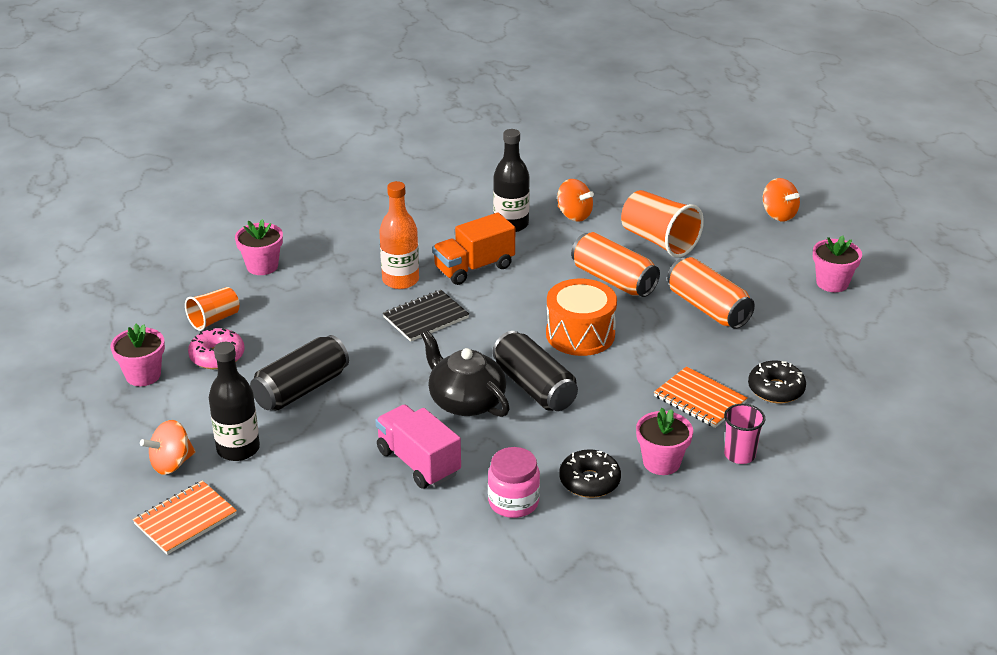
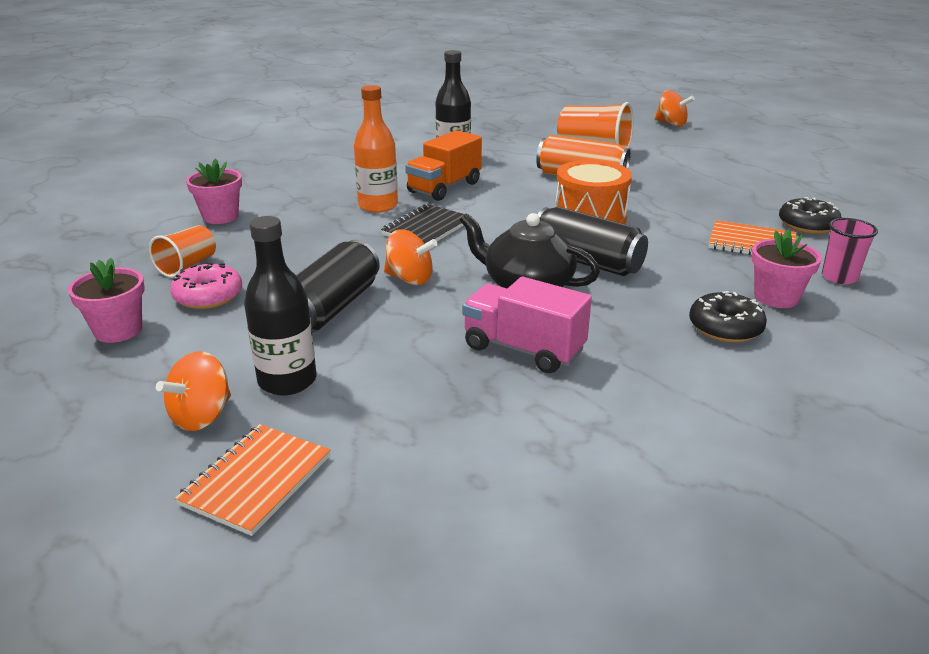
camera: 20 degrees left, 5 degrees down
(513, 502) = (666, 364): pink jar -> none
(574, 215) = (504, 144): orange spinning top -> orange spinning top (409, 279)
(708, 308) = (683, 183): orange can -> none
(832, 283) = (762, 154): pink flower pot -> none

